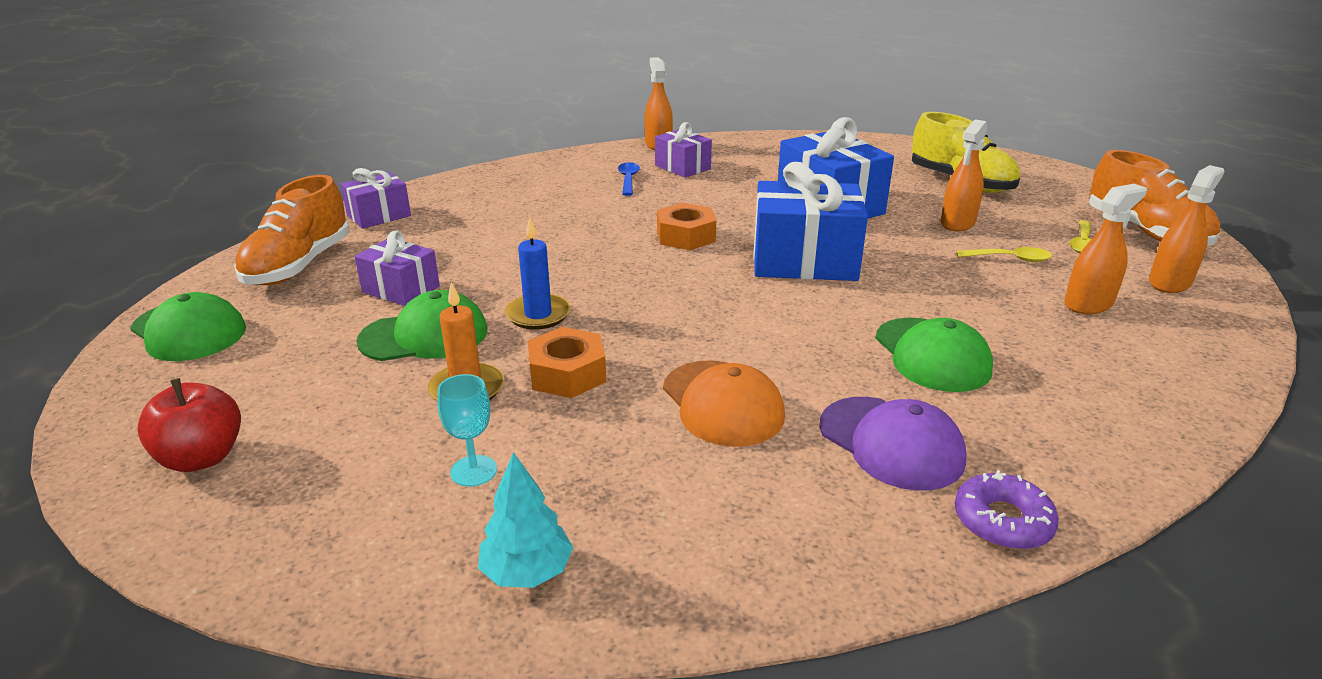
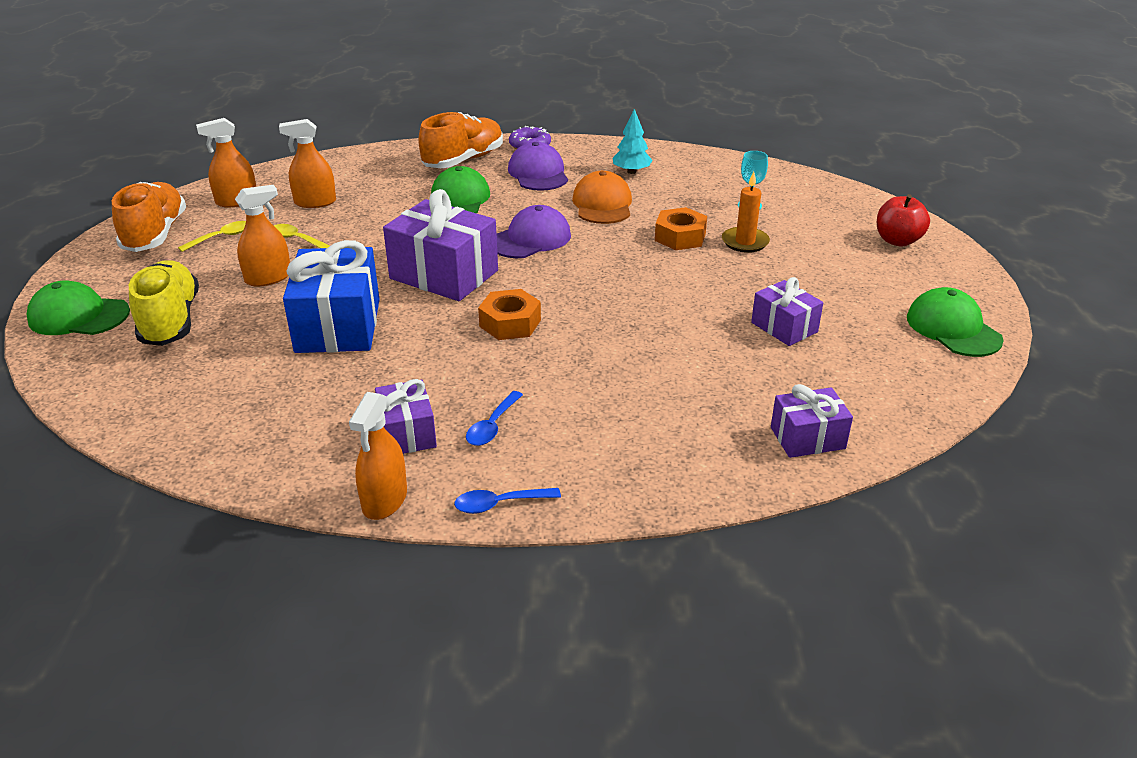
camera: 155 degrees left, 5 degrees up
(299, 265) = (882, 379): orange shoe -> orange shoe (463, 160)
(424, 336) = (768, 282): green cap -> green cap (78, 316)
(527, 572) = (734, 171): turquoise tree -> turquoise tree (631, 172)
(538, 315) = (681, 279): blue candle -> none
(588, 154) = (499, 504): none -> blue spoon
(763, 321) = (530, 239): none -> purple cap
(804, 261) = (444, 274): blue gift -> purple gift

